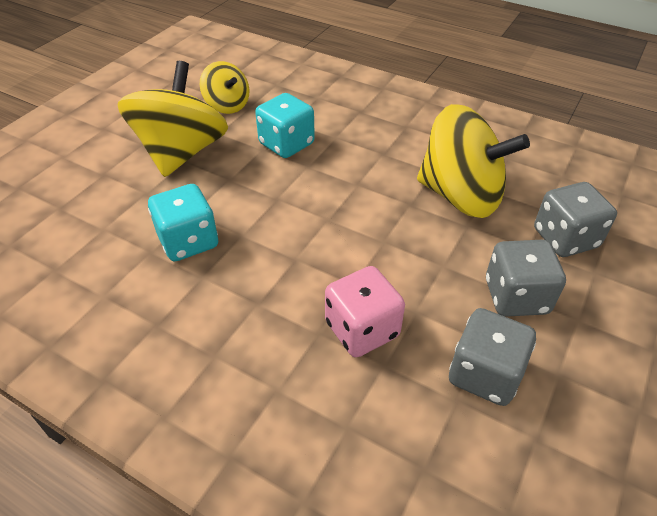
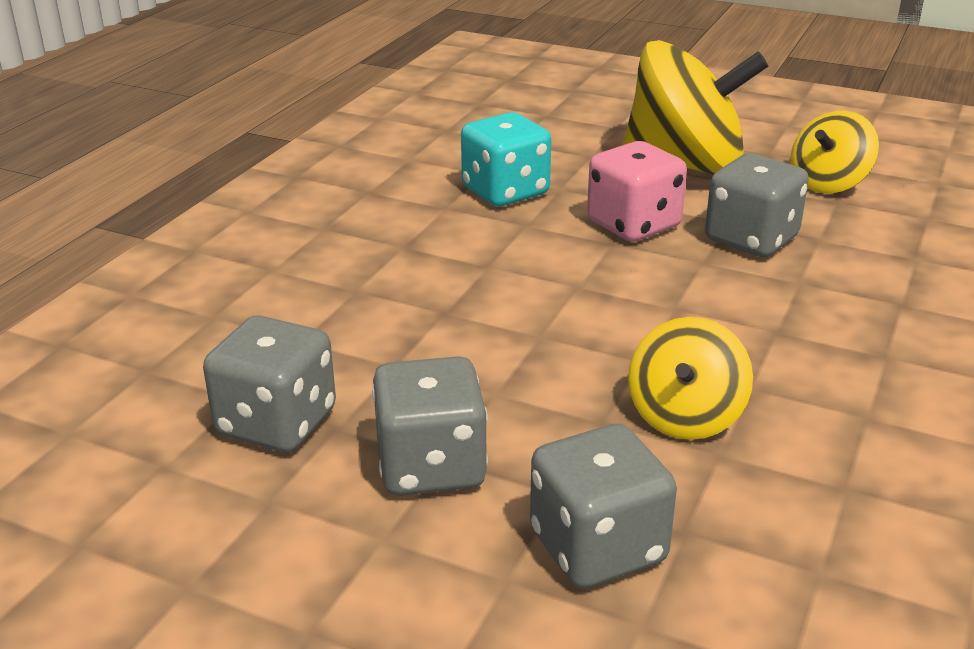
camera: 85 degrees right, 15 degrees down
(286, 144) = (751, 239): turquoise dice -> grey dice
(362, 329) = (360, 321): pink dice -> pink dice (633, 225)
(461, 196) = (685, 416): yellow spinning top -> yellow spinning top, size x0.55

